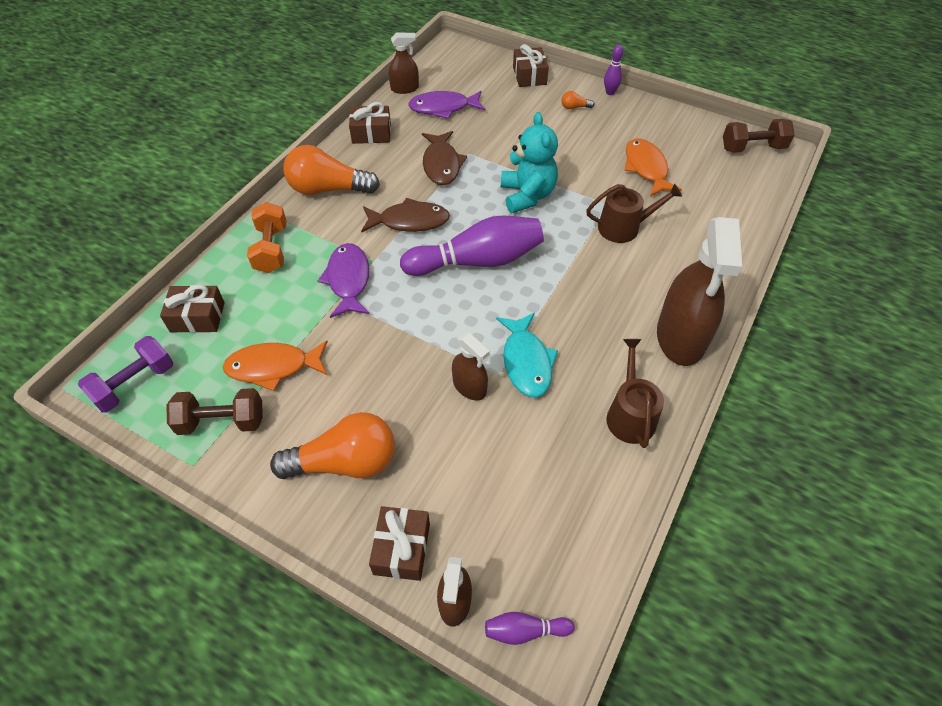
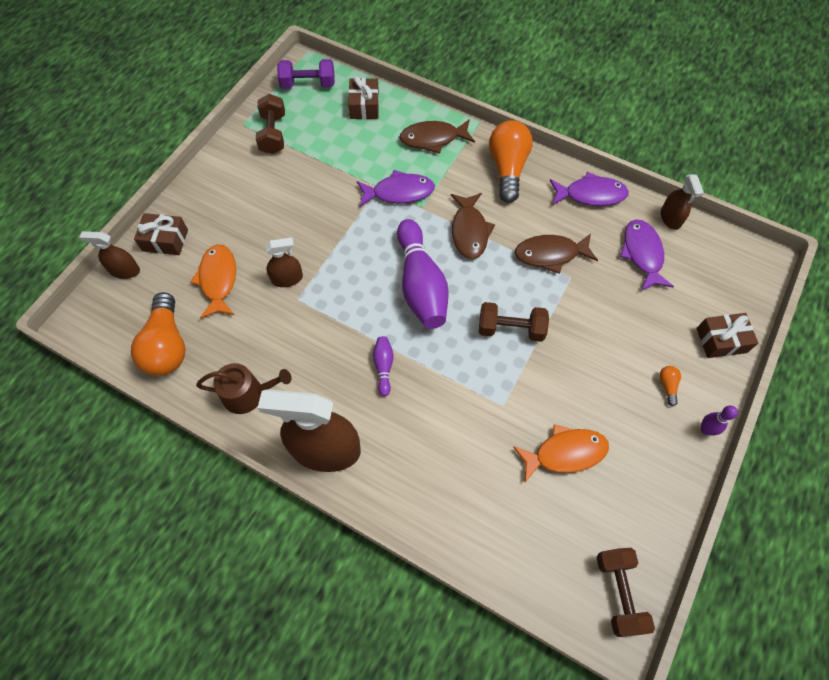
camera: 90 degrees right, 10 degrees up
(135, 384) = (308, 84): purple dumbbell -> purple dumbbell turned 45 degrees counterclockwise
(271, 249) = (433, 139): orange dumbbell -> brown fish
(273, 367) = (316, 155): orange fish -> orange fish (218, 280)
(345, 462) = (232, 204): orange light bulb -> orange light bulb (167, 345)
(371, 133) = (591, 194): brown gift -> purple fish
(469, 387) = (287, 278): brown spray bottle -> brown spray bottle turned 150 degrees counterclockwise
(525, 631) = (97, 310): purple bowling pin -> purple bowling pin (383, 367)
(526, 362) = (307, 319): turquoise fish -> none
(527, 195) = (511, 329): turquoise teddy bear -> brown dumbbell
(624, 227) = (468, 417): brown watering can -> none

